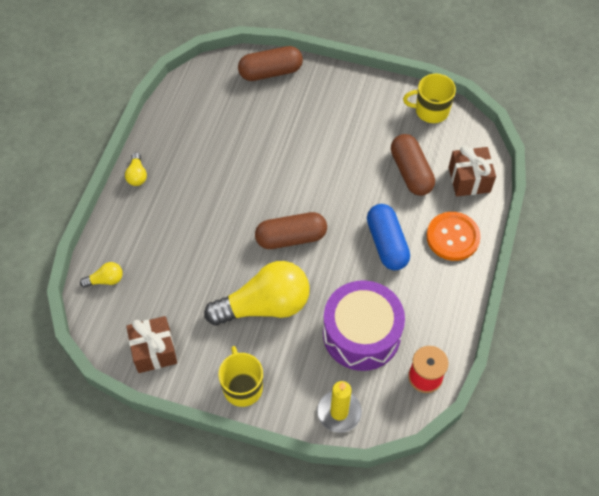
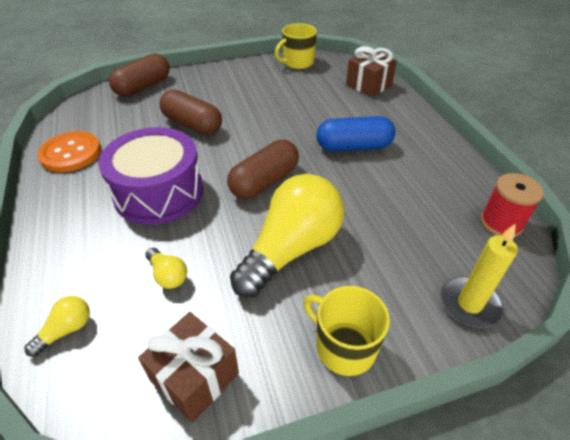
camera: 35 degrees left, 15 degrees down
(137, 175) = (49, 206): yellow light bulb -> yellow light bulb (168, 275)
(361, 334) = (408, 221): purple drum -> purple drum (159, 192)
(387, 243) = (353, 146): blue capsule -> blue capsule turned 45 degrees counterclockwise
(411, 172) = (321, 98): brown capsule -> brown capsule (192, 124)
(452, 237) = (398, 120): orange button -> orange button (71, 153)

